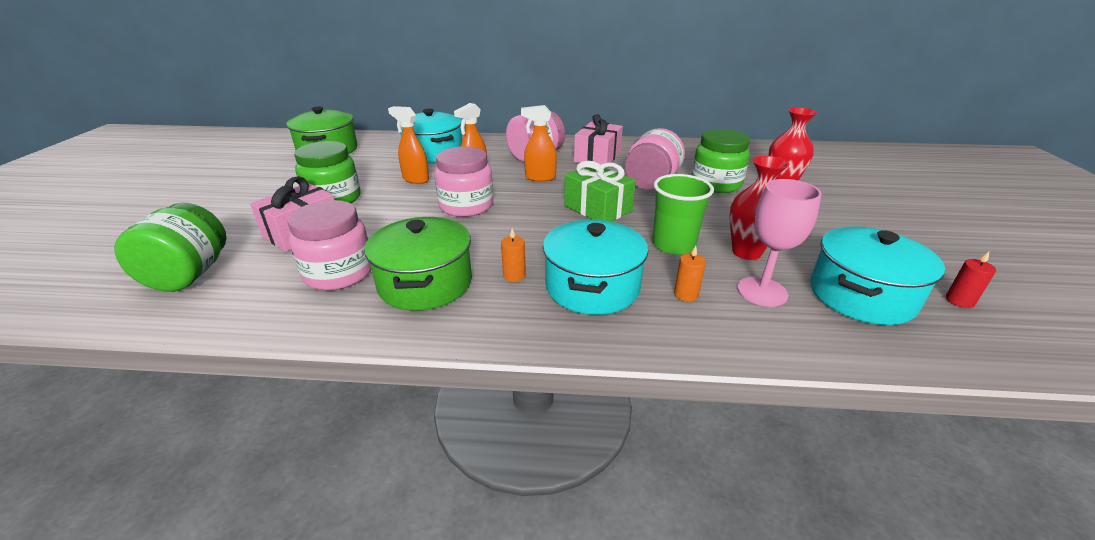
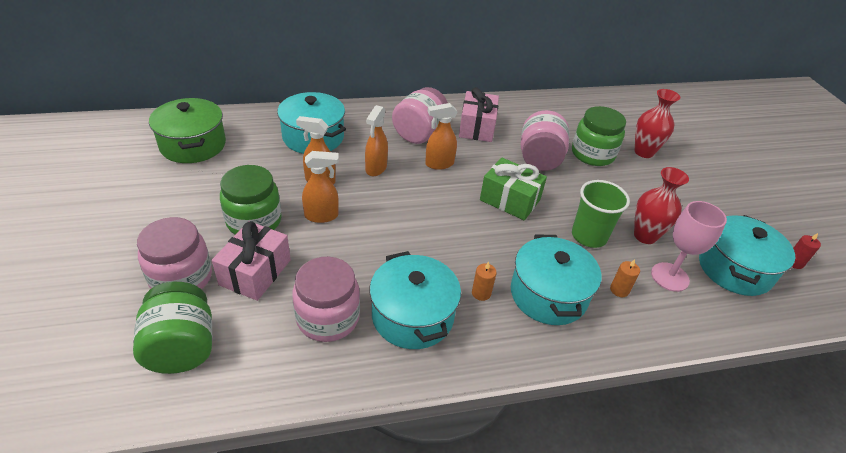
camera: 20 degrees left, 10 degrees up
(397, 202) = (322, 216): none -> orange spray bottle
(425, 283) = (412, 316): green pot -> turquoise pot
(466, 206) = (392, 212): pink jar -> pink jar (181, 278)

